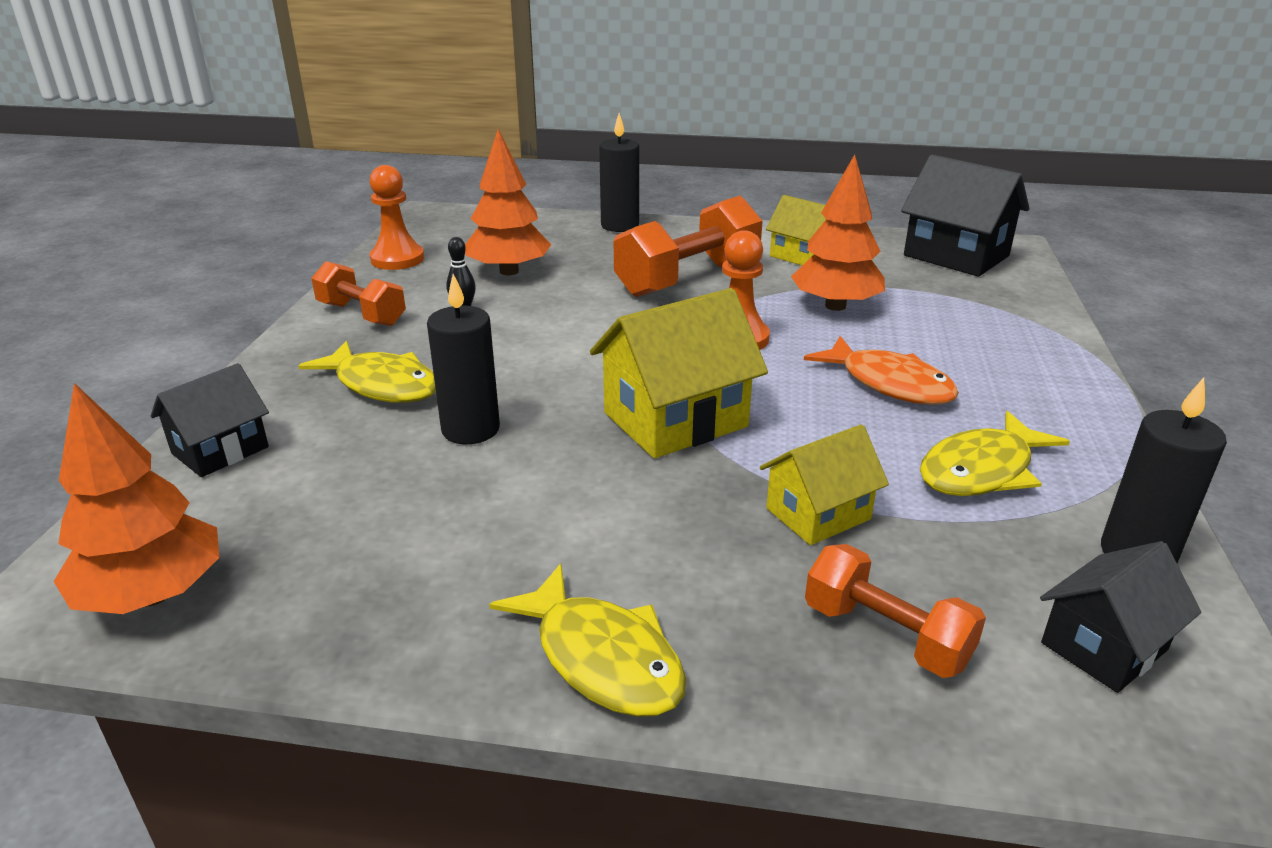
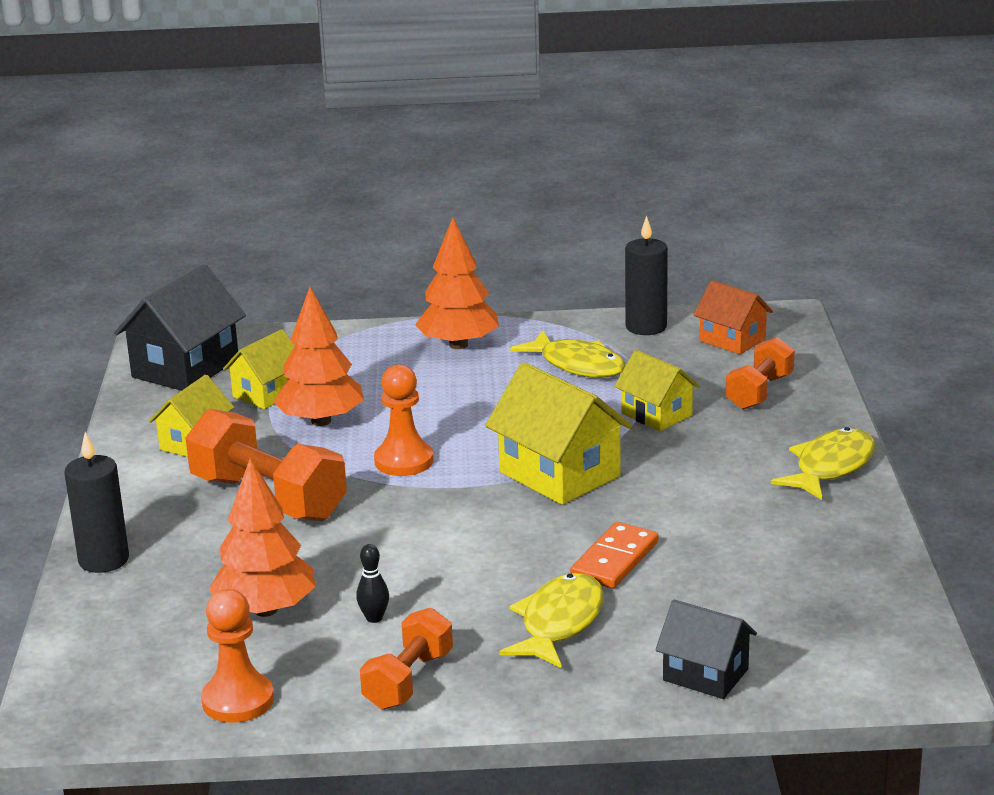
camera: 100 degrees left, 5 degrees down
(153, 594) = (883, 635): orange tree -> orange tree (458, 345)
(470, 429) = (615, 560): black candle -> orange domino
(889, 384) = (466, 395): orange fish -> none
(900, 286) = (267, 393): none -> yellow house
(1104, 646) = (732, 340): black house -> orange house

